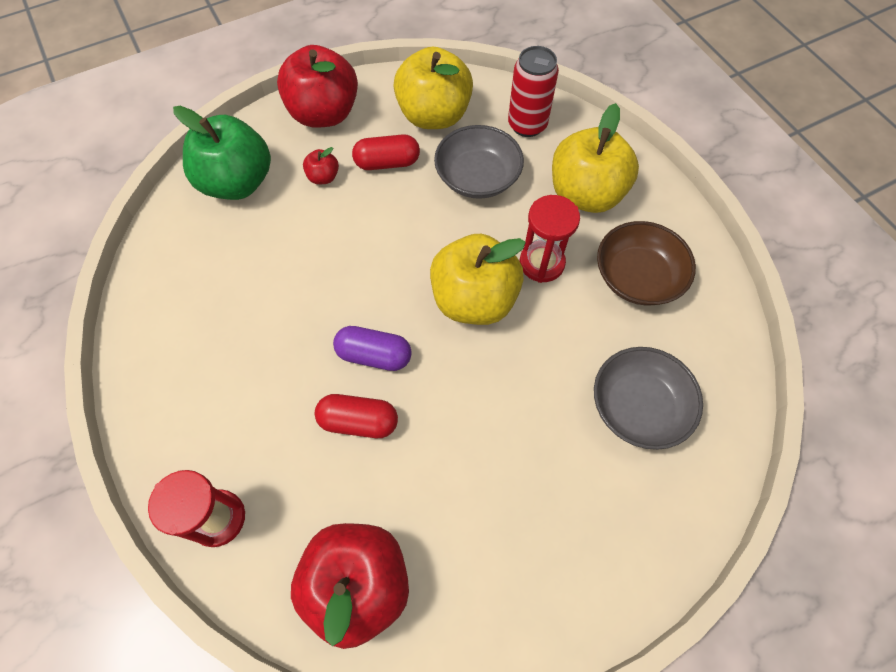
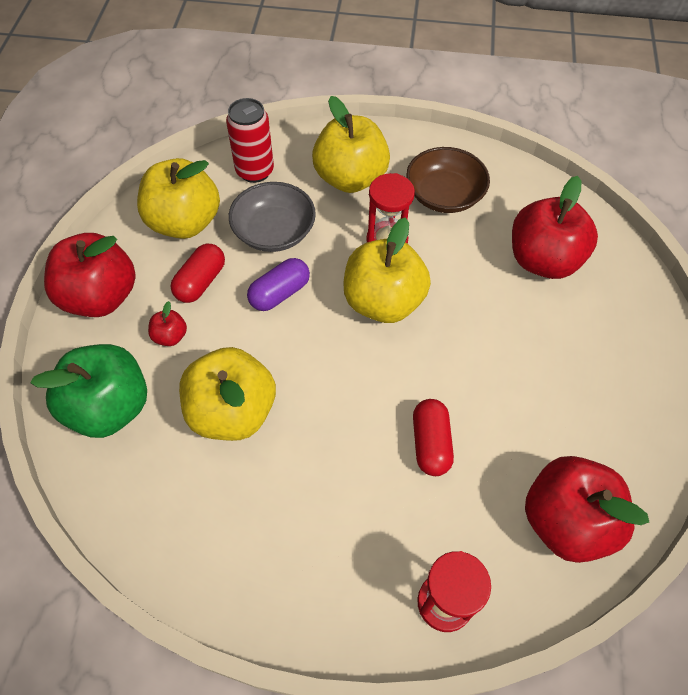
camera: 55 degrees left, 5 degrees down
(287, 259) = (232, 412): none -> yellow apple
(359, 421) = (430, 443): red capsule -> red capsule turned 45 degrees counterclockwise
(374, 355) = (379, 398): purple capsule -> purple capsule (279, 293)
(638, 407) = (543, 260): grey bowl -> red apple

